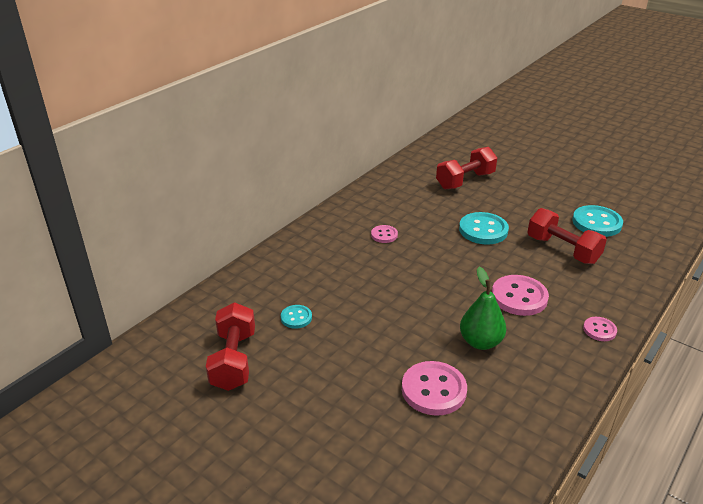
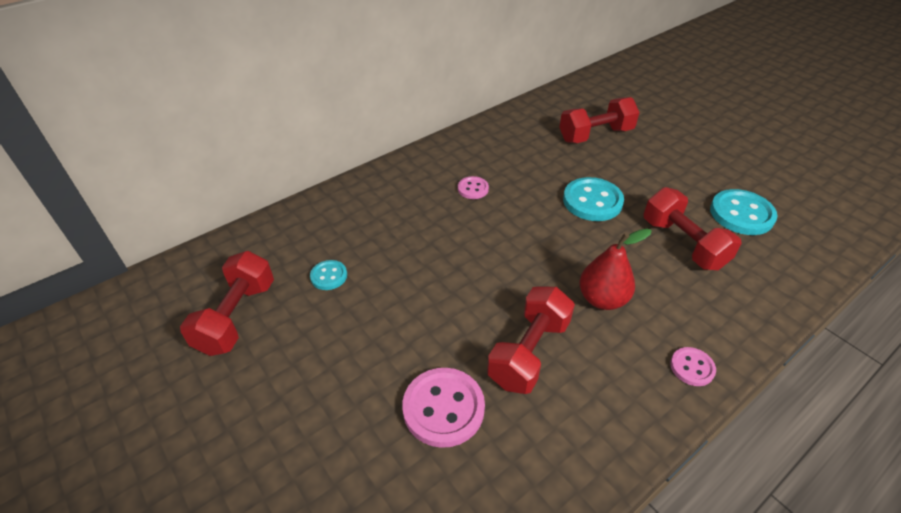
camera: 15 degrees right, 10 degrees up
(480, 342) = (529, 352): green pear -> red dumbbell
(519, 297) = (602, 299): pink button -> red pear

